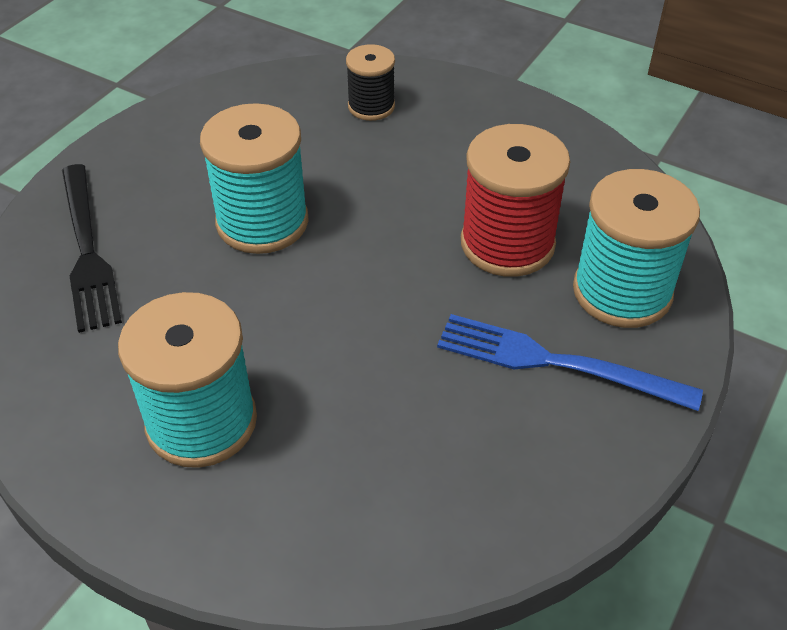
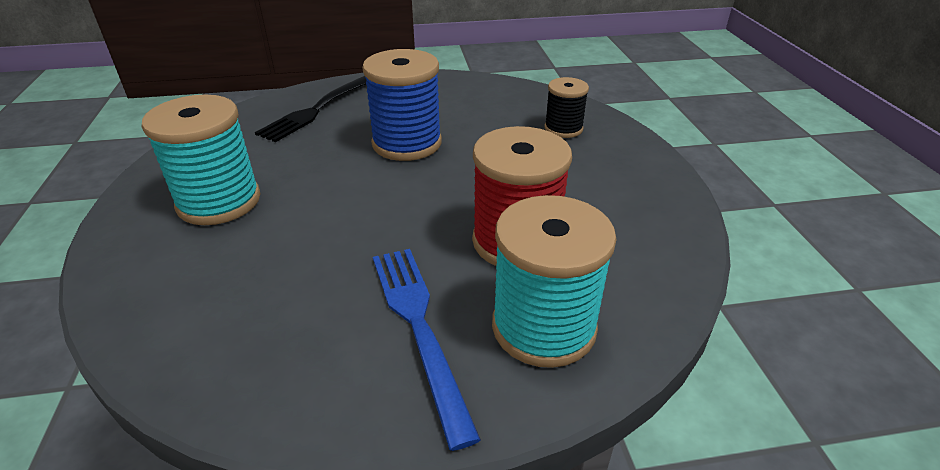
camera: 50 degrees right, 10 degrees down
(262, 222) = (407, 143): turquoise spool -> blue spool

